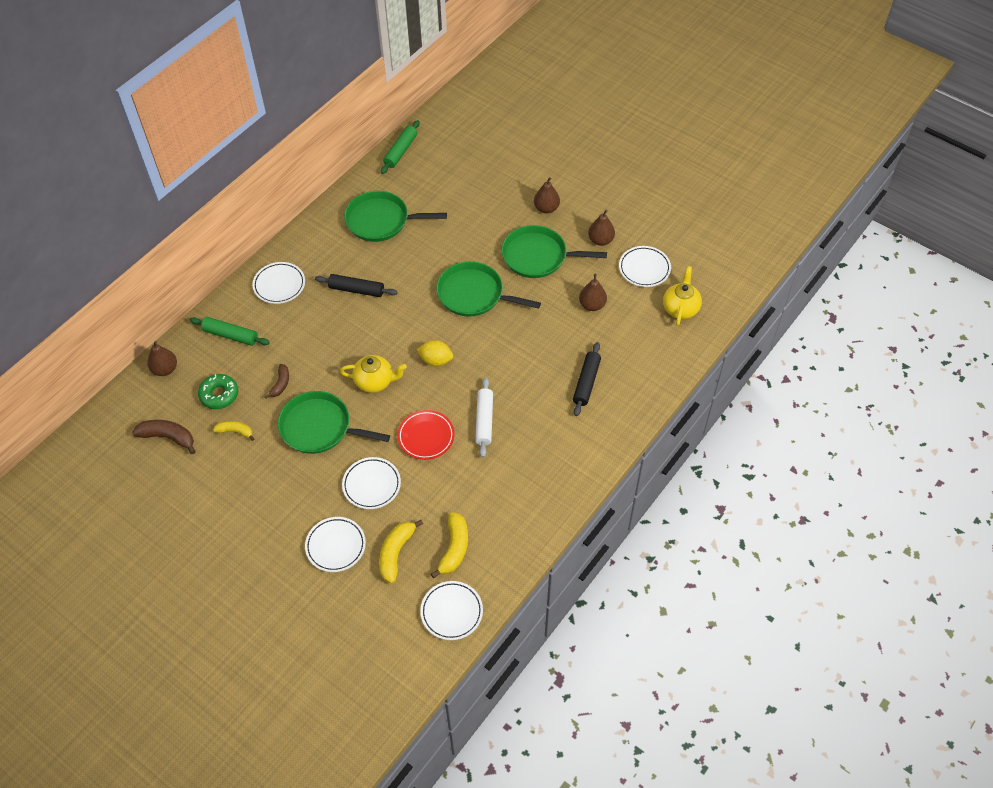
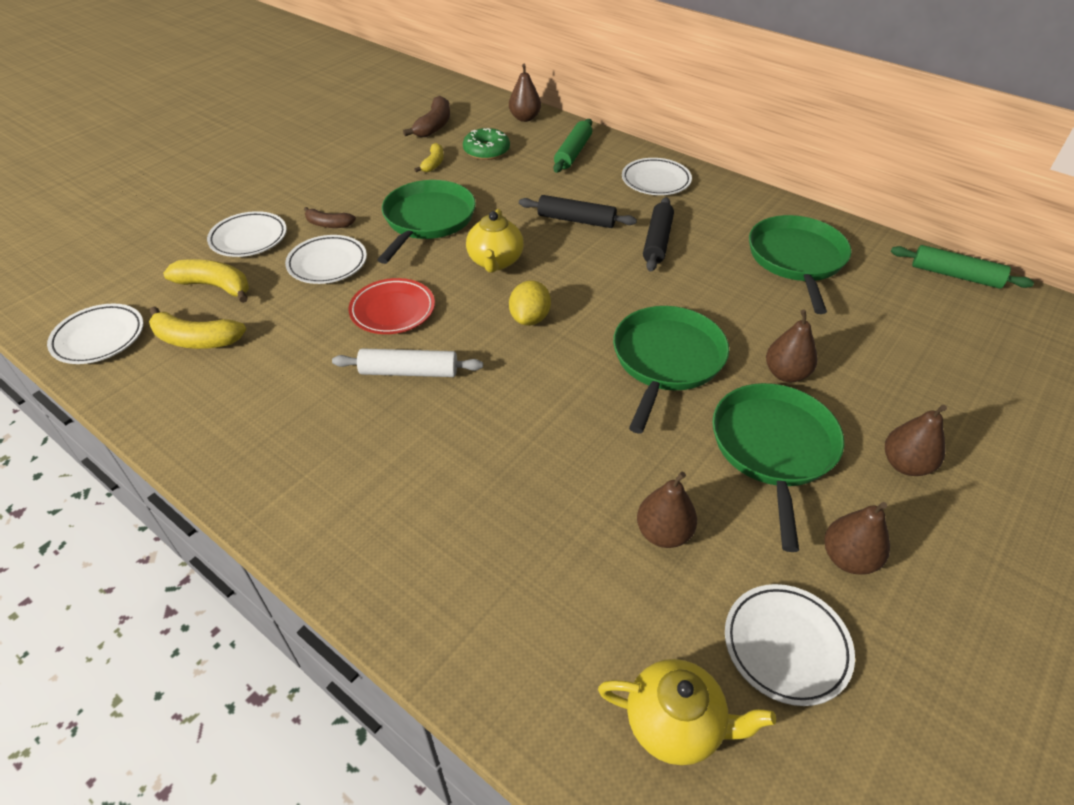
camera: 90 degrees right, 10 degrees down
(280, 384) = (498, 189): brown banana -> brown banana (328, 224)
(484, 243) = (786, 374): none -> brown pear
(586, 382) = (470, 514): black rolling pin -> black rolling pin (576, 220)

